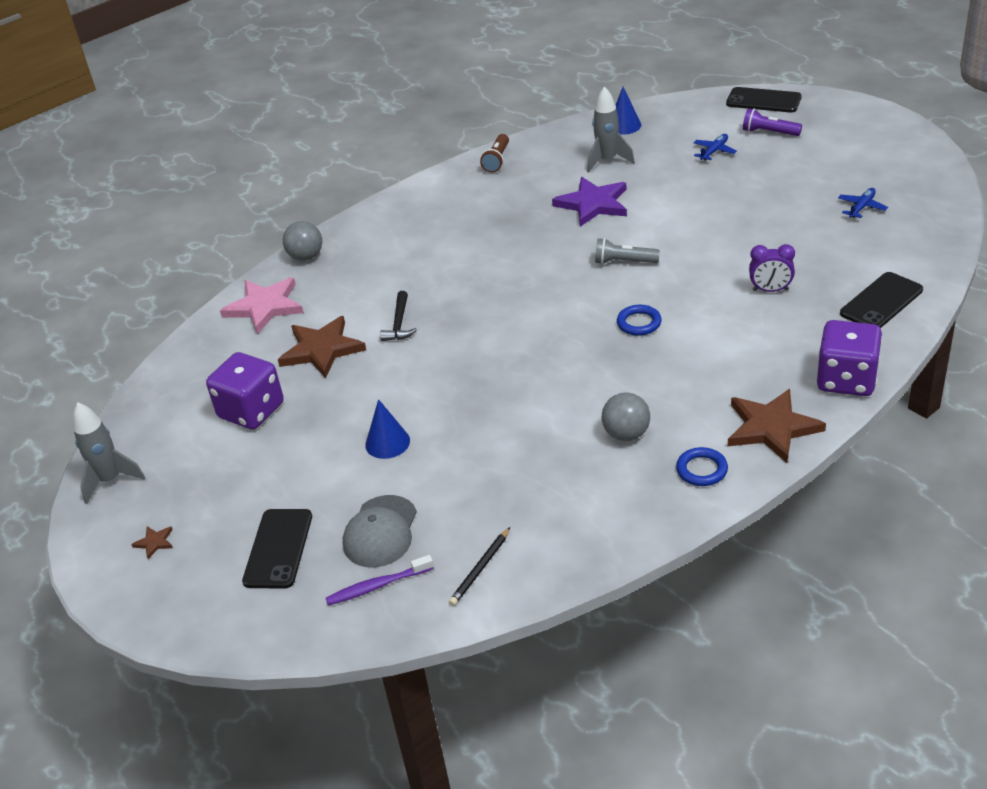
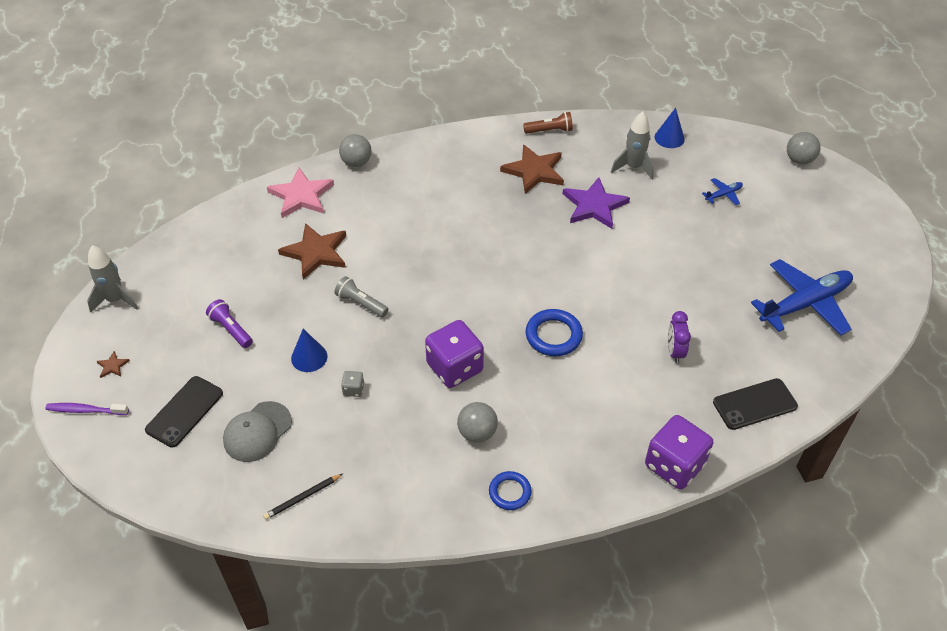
camera: 20 degrees right, 10 degrees up
(251, 411) = (237, 285): purple dice -> purple dice (455, 367)
(378, 586) = (228, 476): purple toothbrush -> purple toothbrush (86, 410)
(399, 324) = (382, 254): black hammer -> none
(461, 451) = (353, 389): none -> grey dice
(497, 160) = (549, 131): brown flashlight -> brown flashlight turned 135 degrees counterclockwise
(624, 262) = (581, 272): grey flashlight -> grey flashlight (361, 303)
(639, 323) = (553, 335): blue ring -> blue ring, size x1.51
(763, 101) = (799, 160): black phone -> grey ball
(769, 132) = (781, 195): purple flashlight -> purple flashlight (231, 329)
(770, 290) = (674, 351): purple clock -> purple clock turned 60 degrees clockwise
(771, 428) = (587, 481): brown star -> brown star (534, 171)
(861, 207) = (804, 304): blue plane -> blue plane, size x2.33

